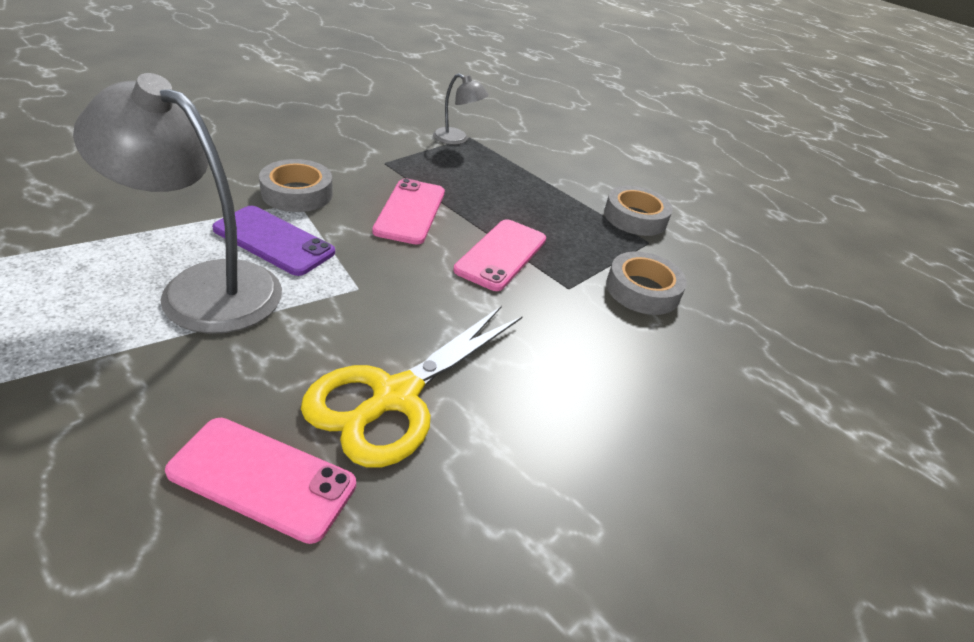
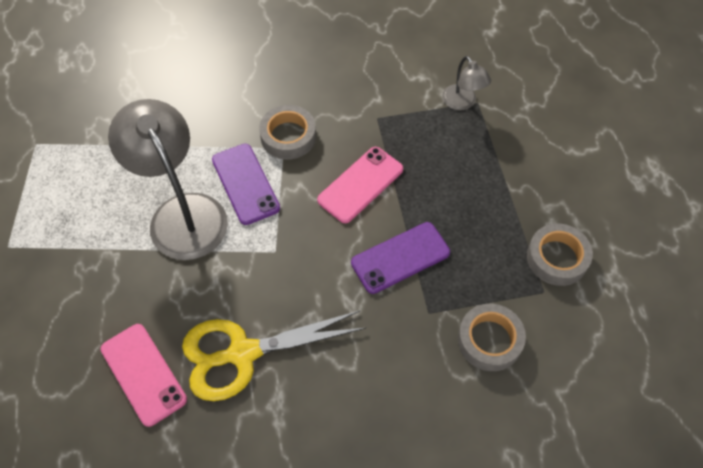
camera: 40 degrees right, 20 degrees up
(501, 255) = (400, 258): pink phone -> purple phone

